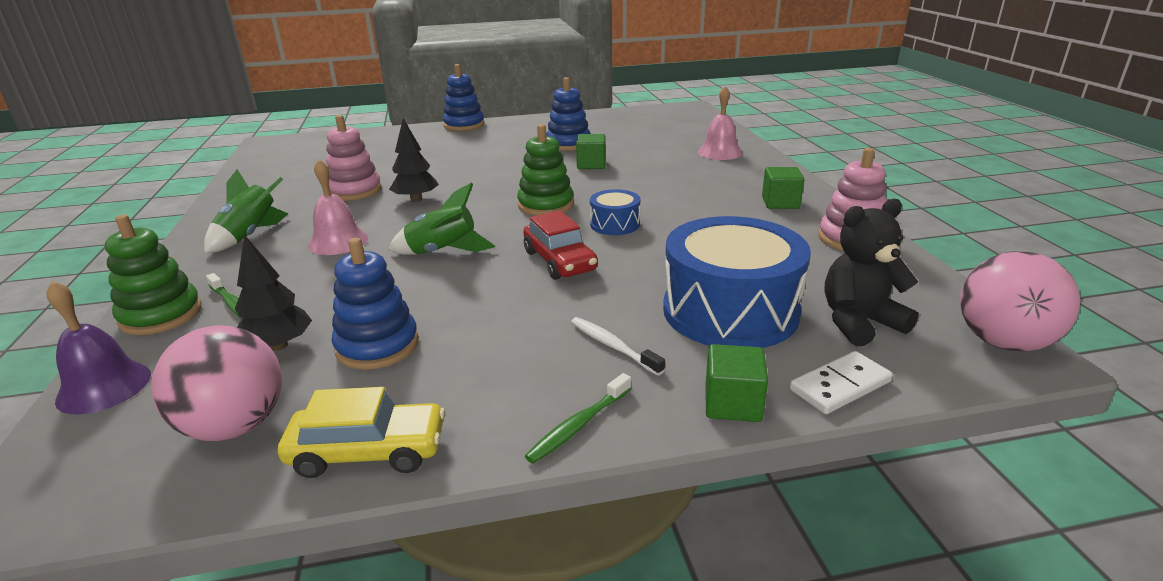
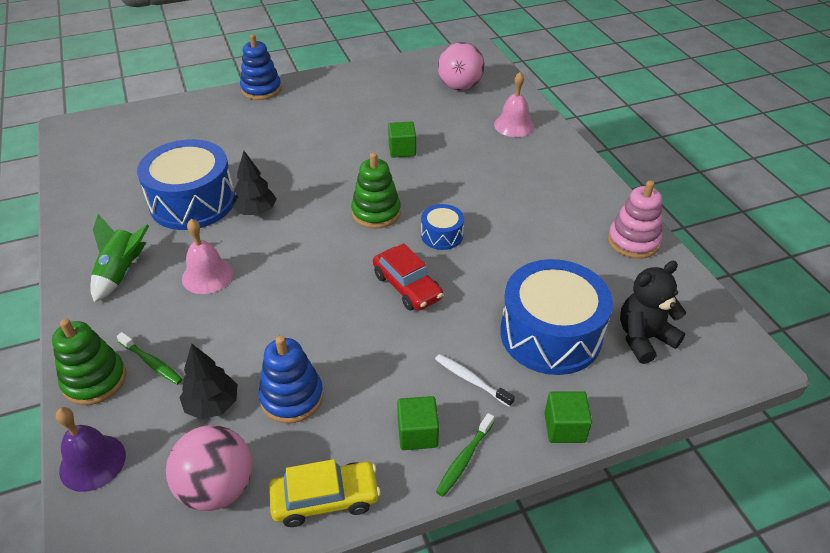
camera: 10 degrees left, 15 degrees up
(355, 191) = (192, 202): pink stacking toy -> blue drum
(443, 252) = (305, 282): green rocket -> none
(568, 144) = (373, 117): blue stacking toy -> none
(780, 203) = (574, 197): green cube -> green cube (417, 433)
(840, 386) = (634, 403): white domino -> none
(1003, 342) = (740, 350): pink ball -> pink ball (460, 87)

